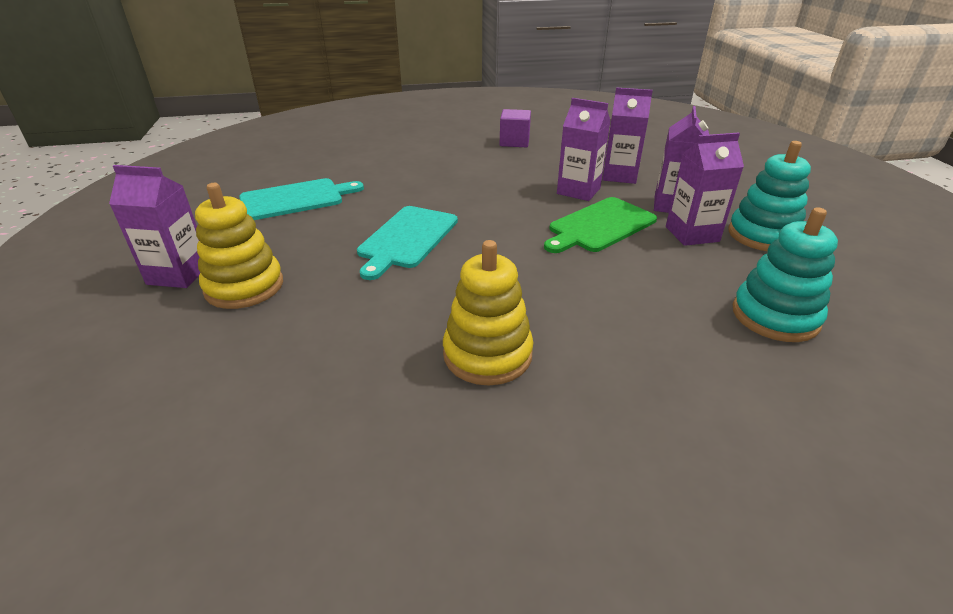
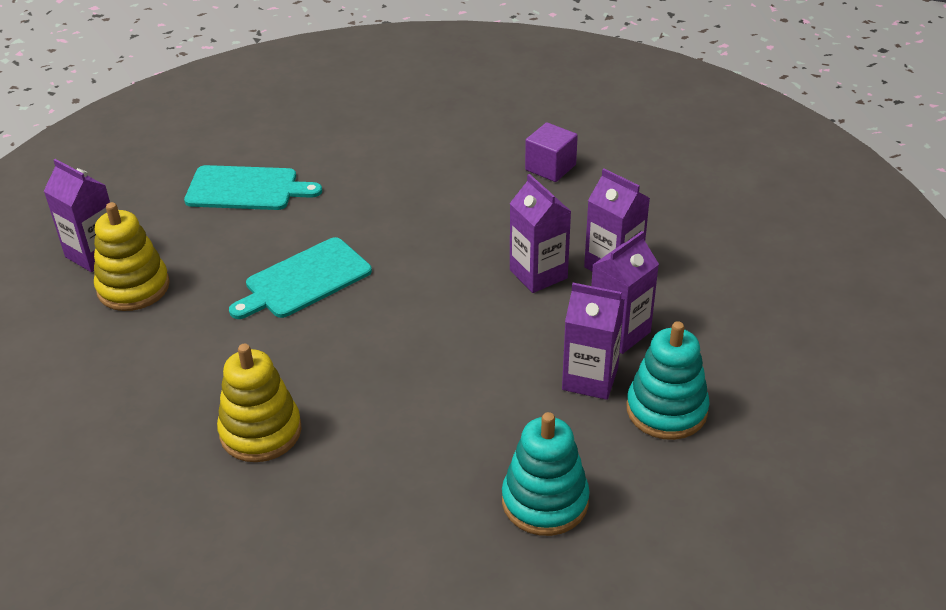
camera: 30 degrees right, 5 degrees up
(599, 226) = (505, 332): green cutting board -> none

